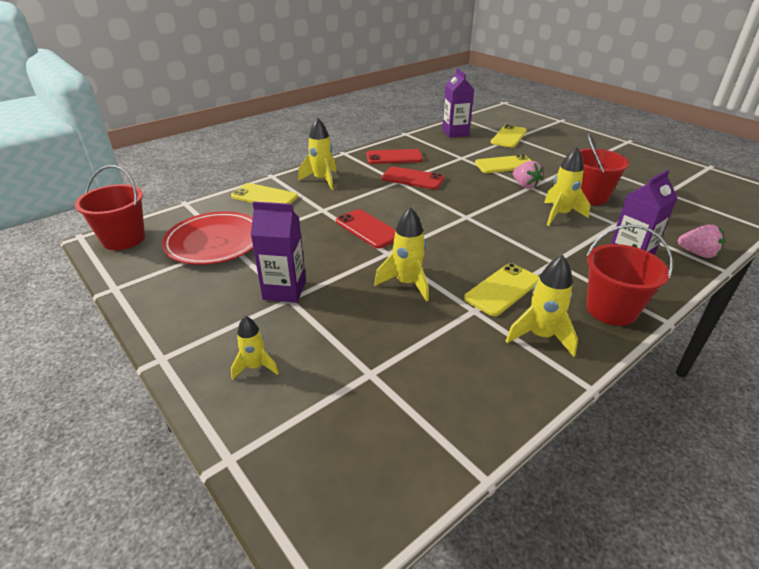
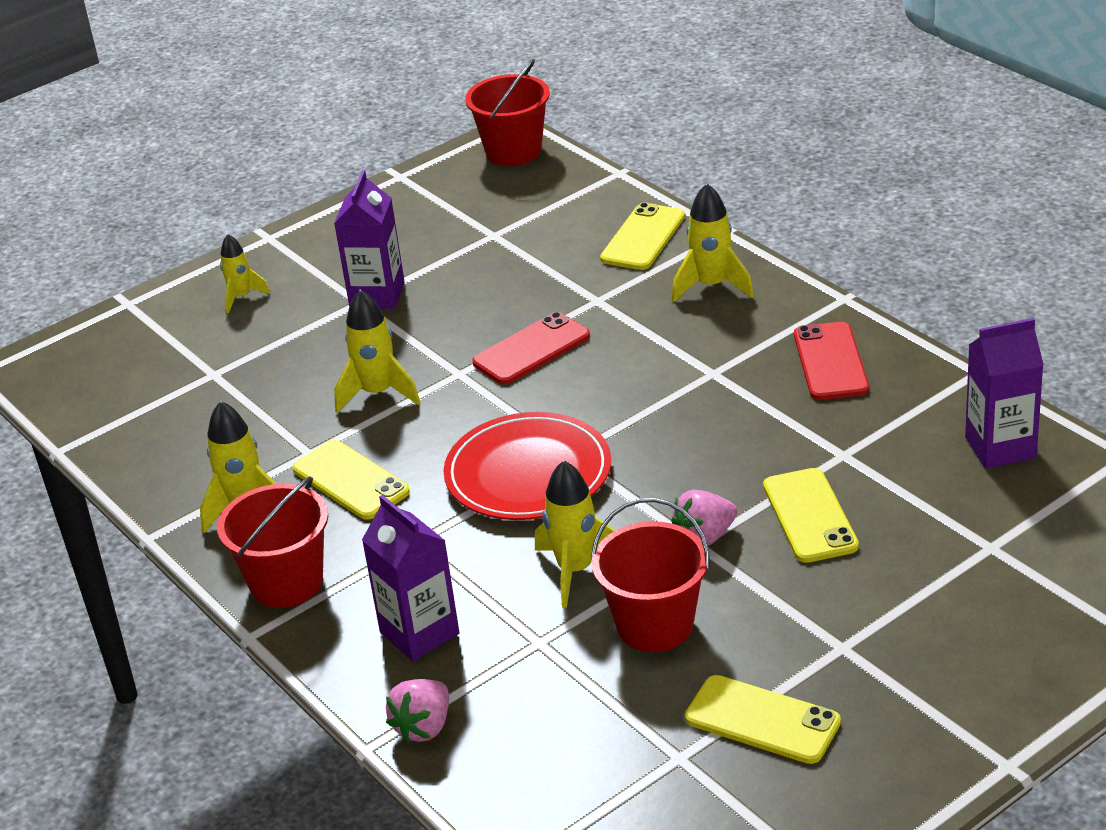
camera: 95 degrees right, 0 degrees up
(214, 242) = (501, 221): red plate -> red plate (528, 473)
(413, 179) = (726, 389): red phone -> none
(508, 137) = (992, 536): yellow phone -> yellow phone (762, 720)

